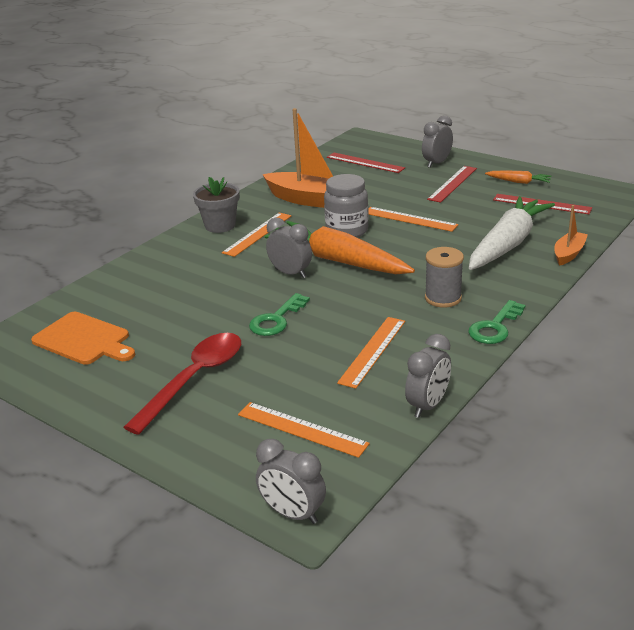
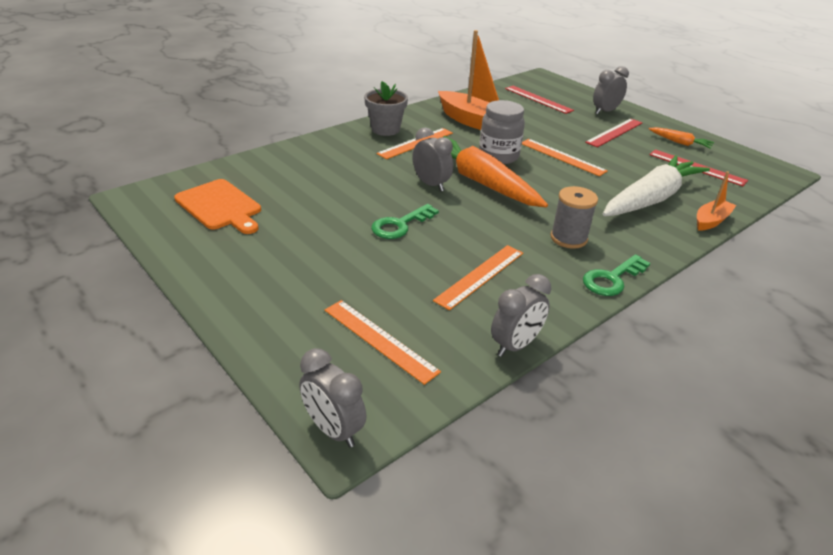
camera: 10 degrees right, 5 degrees up
(195, 379) = (301, 265): red spoon -> none

